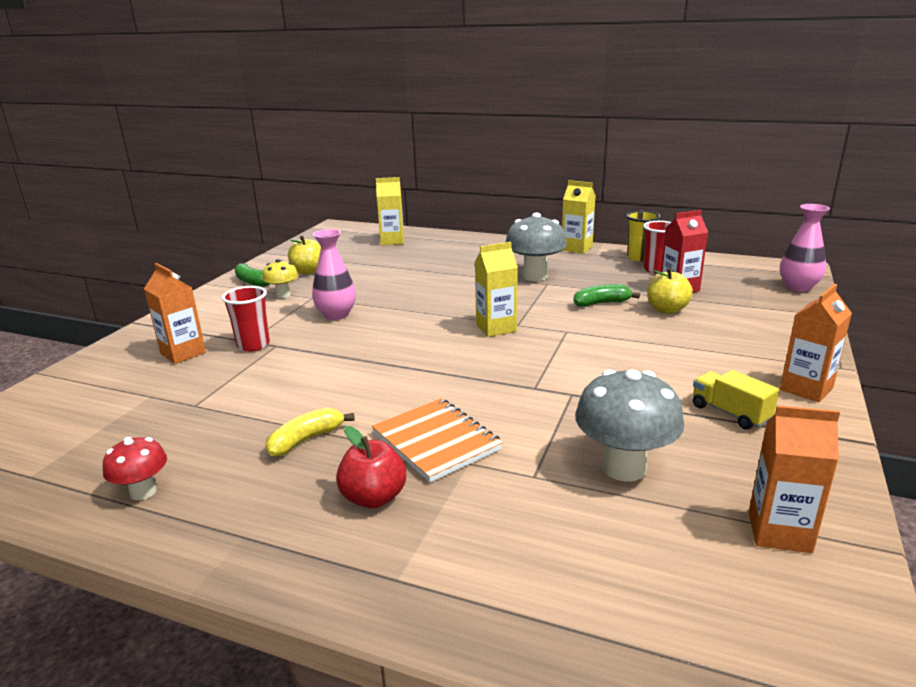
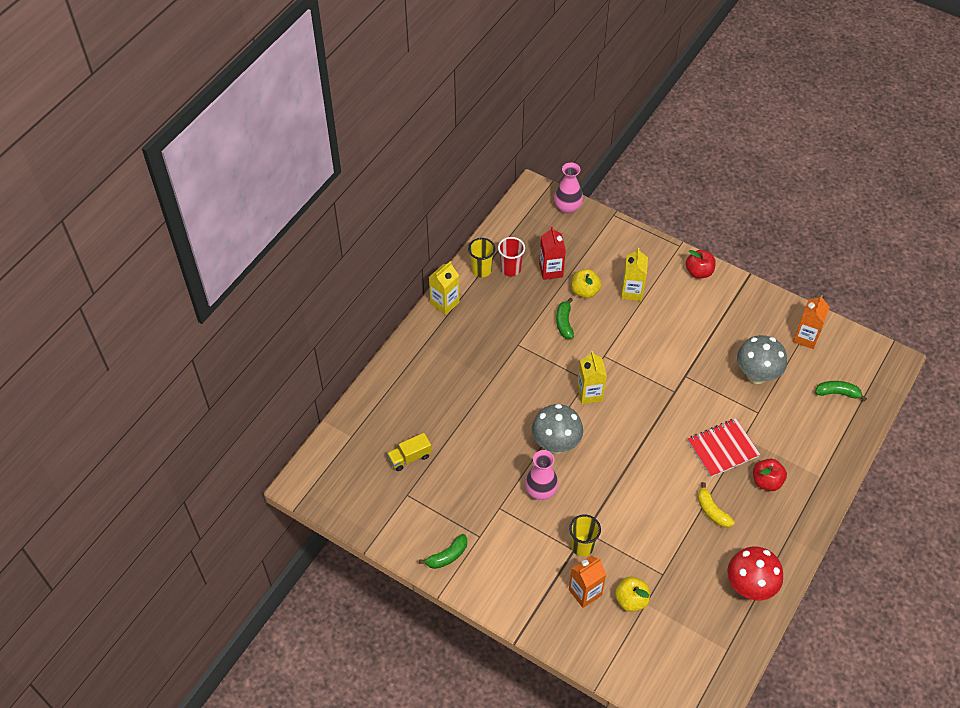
camera: 80 degrees left, 30 degrees up
(143, 492) = (749, 586): red mushroom -> red mushroom, size x1.78
(253, 345) = (582, 546): red cup -> yellow cup
(283, 295) = (488, 529): yellow mushroom -> none
(308, 271) = (435, 511): yellow apple -> yellow apple (631, 600)
(392, 241) = (371, 437): yellow carton -> yellow carton (632, 291)
(436, 441) = (722, 448): orange notebook -> red notebook
(535, 276) = (500, 348): grey mushroom -> grey mushroom (556, 444)
(653, 599) = (837, 393): none -> green banana
(730, 413) = (716, 314): yellow truck -> yellow truck (410, 457)
(806, 389) = (699, 272): orange carton -> red apple

